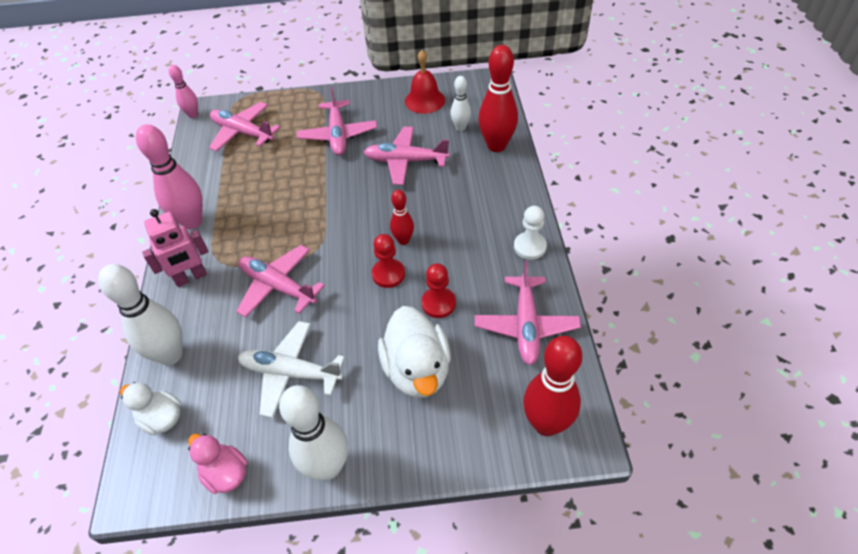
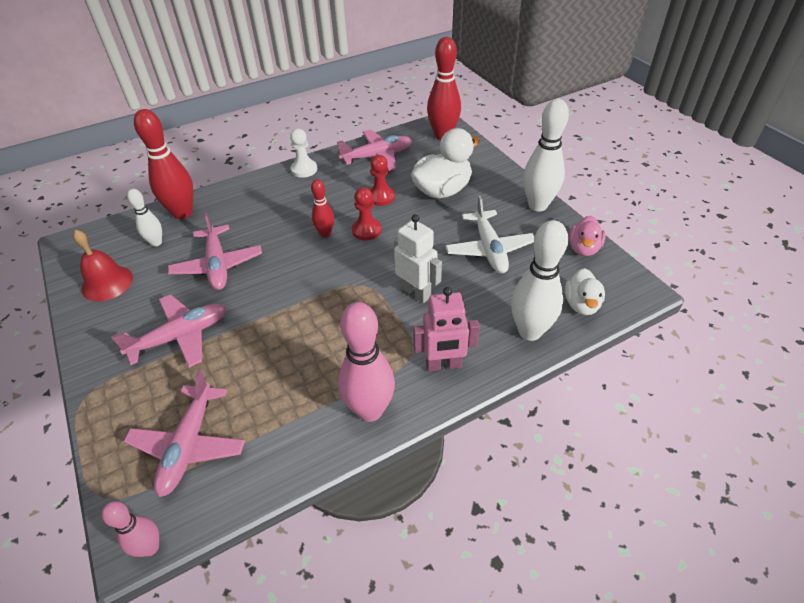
camera: 115 degrees left, 5 degrees down
(191, 277) = (443, 365): pink robot -> pink robot turned 135 degrees clockwise
(278, 286) = (416, 292): pink plane -> white robot

